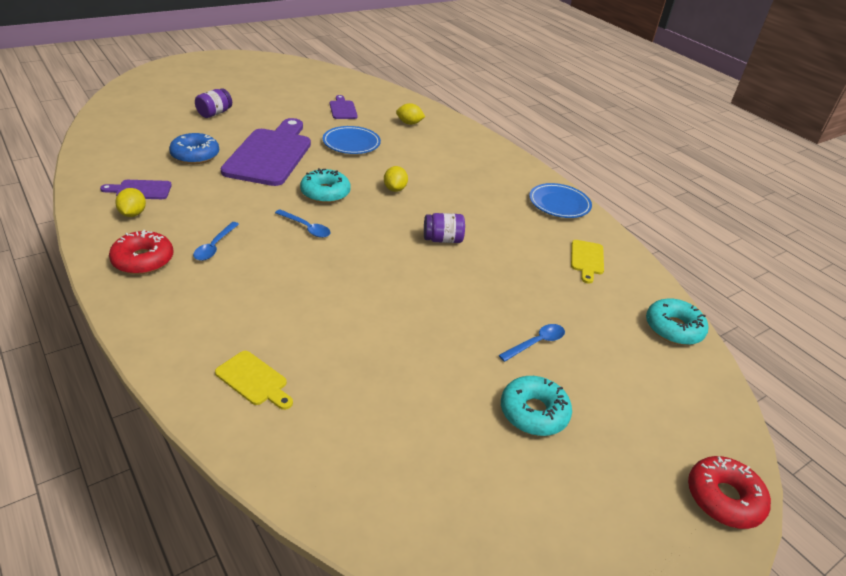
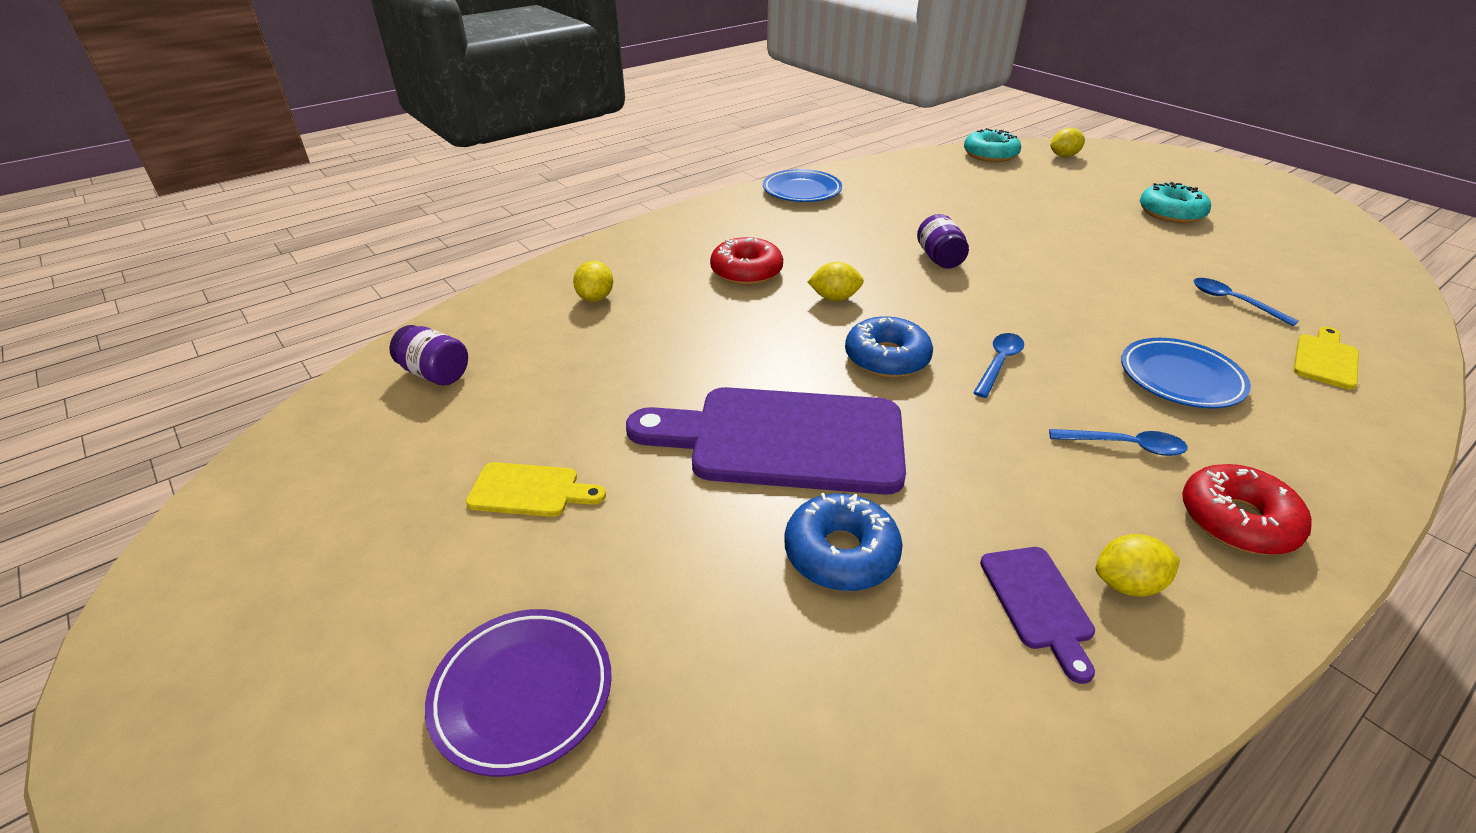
camera: 90 degrees left, 0 degrees up
(176, 100) = (522, 693): none -> purple plate
(214, 113) = (604, 576): purple jar -> purple jar (435, 374)
(325, 193) = (886, 358): turquoise donut -> blue donut
(343, 109) = (544, 375): purple cutting board -> none
(351, 143) = (698, 350): blue plate -> blue plate (1180, 378)
(536, 343) = (1077, 210): blue spoon -> blue spoon (1233, 302)
(587, 259) = (910, 182): yellow cutting board -> yellow cutting board (530, 490)
(688, 387) = (1063, 156): none -> yellow lemon
(723, 498) = (1169, 156): red donut -> red donut (746, 271)

